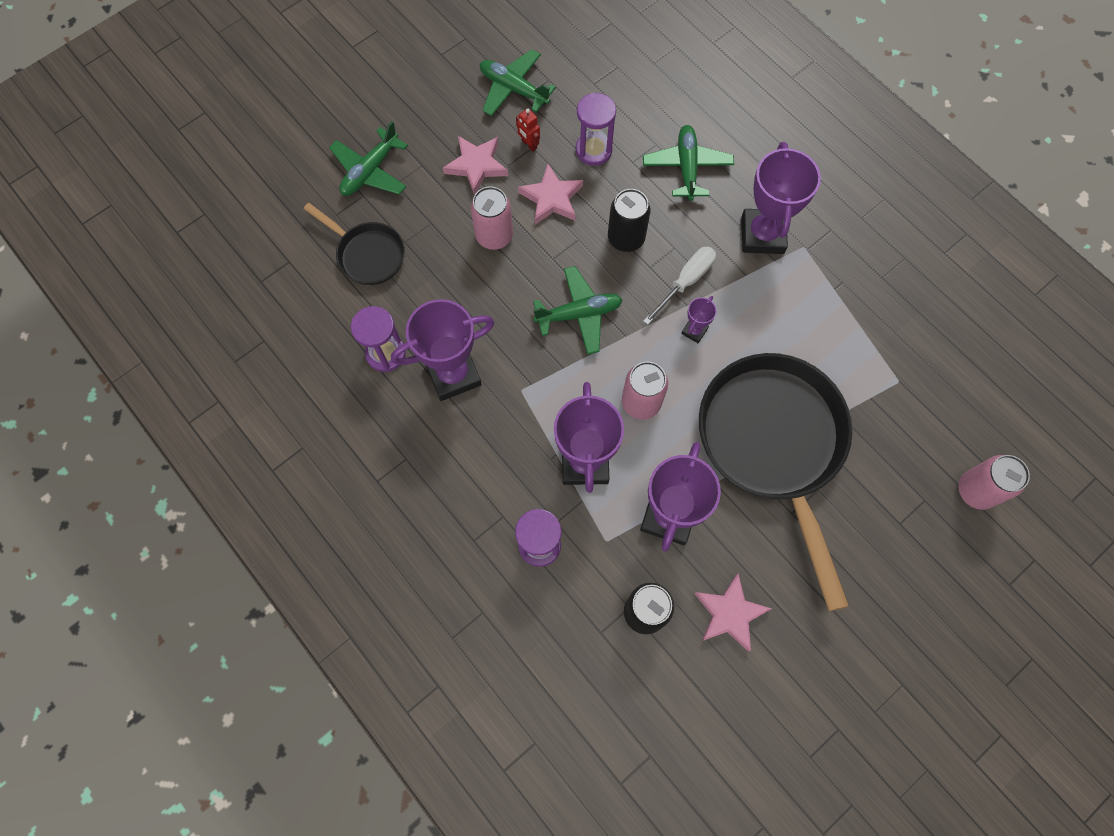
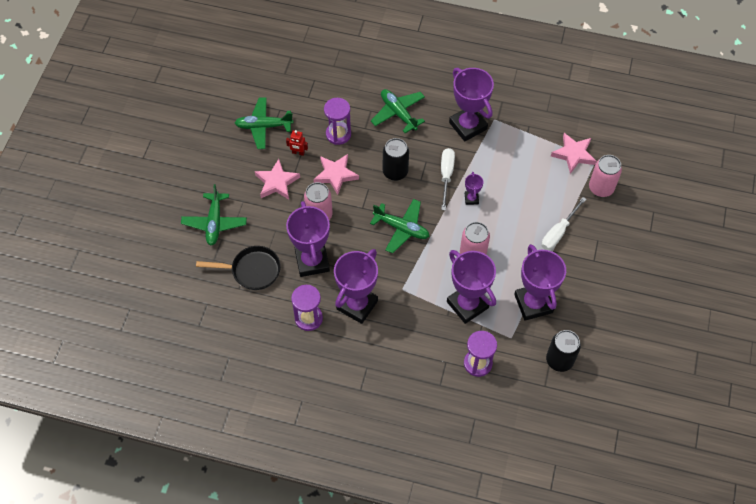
camera: 35 degrees left, 10 degrees down
(443, 287) = (312, 261): none -> purple trophy
(579, 314) = (401, 228): green plane -> green plane turned 75 degrees clockwise
(729, 613) = (602, 331): pink star -> pink star (573, 154)
(773, 445) = (558, 232): black pan -> white screwdriver
(975, 491) = (673, 191): pink can -> pink can (601, 188)

